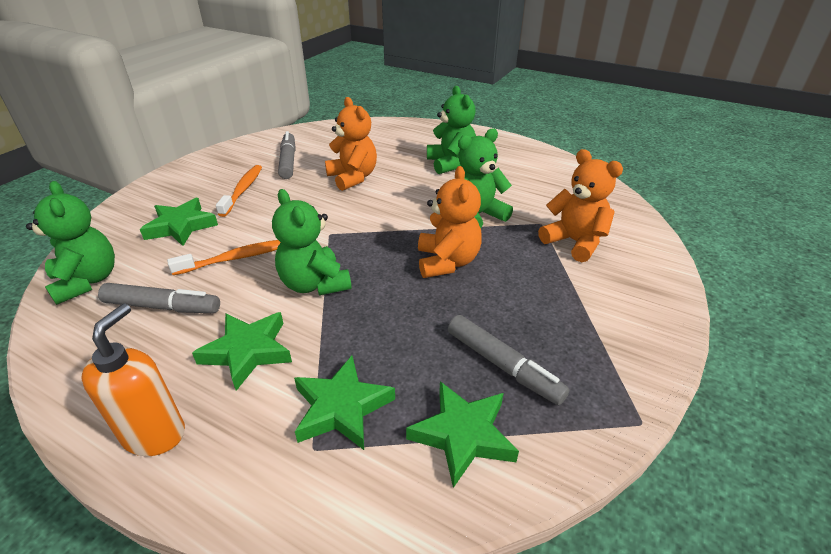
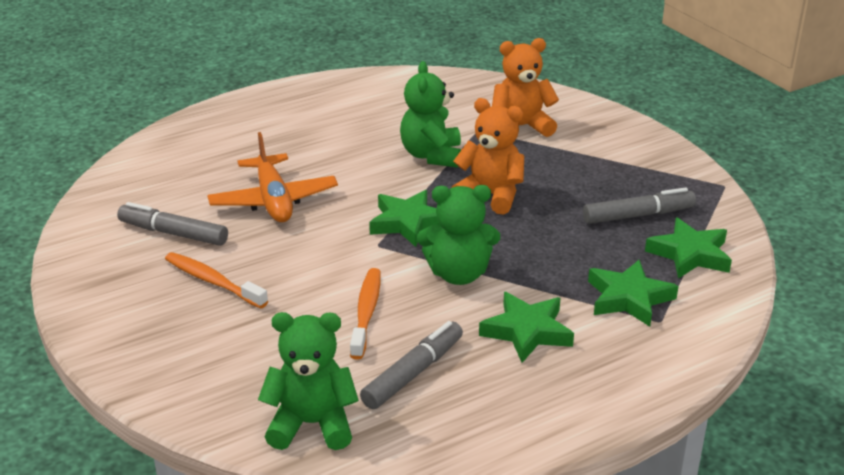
camera: 60 degrees left, 5 degrees down
(155, 434) = (593, 396): orange soap dispenser -> none
(181, 226) = (254, 341): green star -> green star (408, 223)
(353, 178) = (273, 200): orange teddy bear -> orange plane
(451, 163) = (314, 134): green teddy bear -> none

